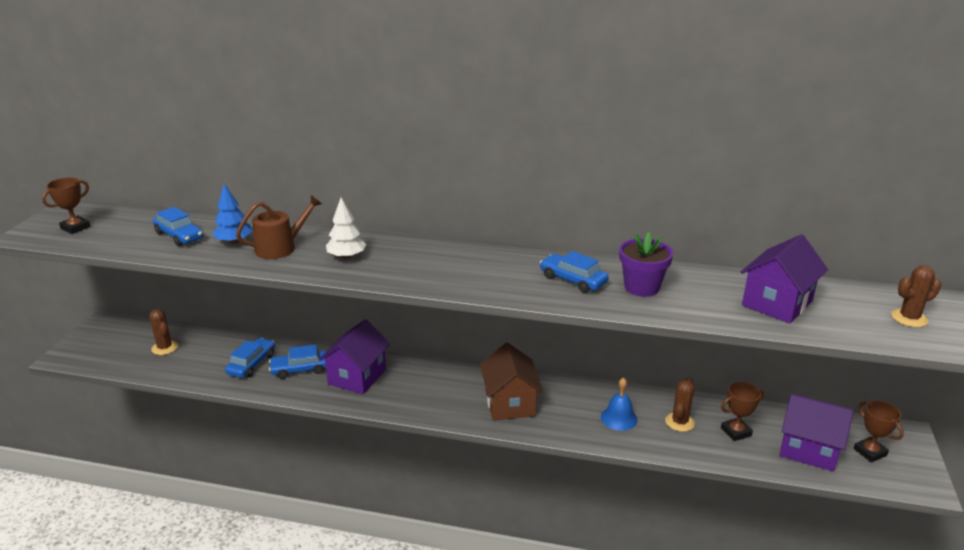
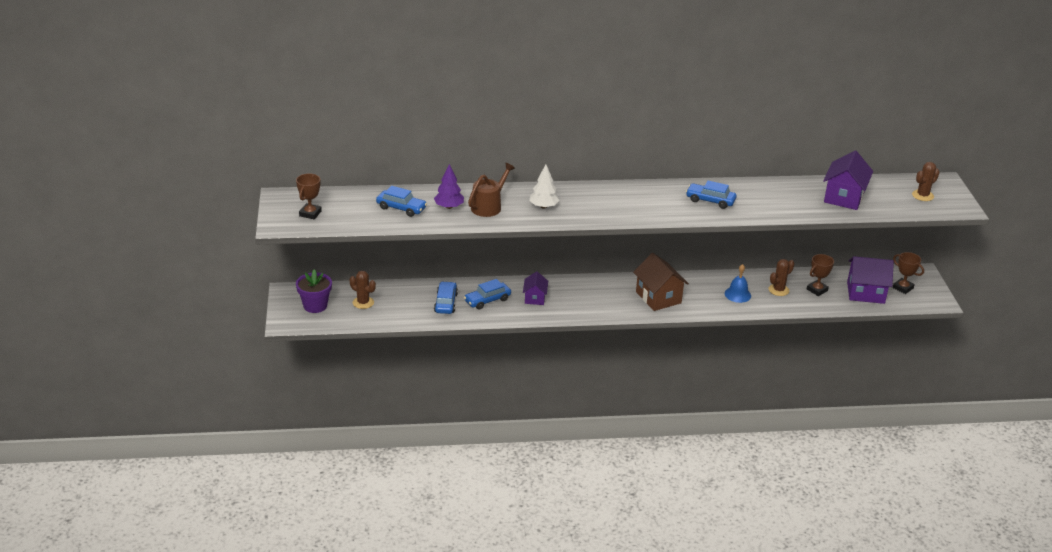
camera: 20 degrees left, 5 degrees up
(234, 242) = (449, 207): blue tree -> purple tree
(357, 376) = (535, 298): purple house -> purple house, size x0.59
(641, 287) = (757, 199): purple flower pot -> purple flower pot (315, 306)
(679, 422) = (778, 290): brown cactus -> brown cactus turned 45 degrees clockwise

